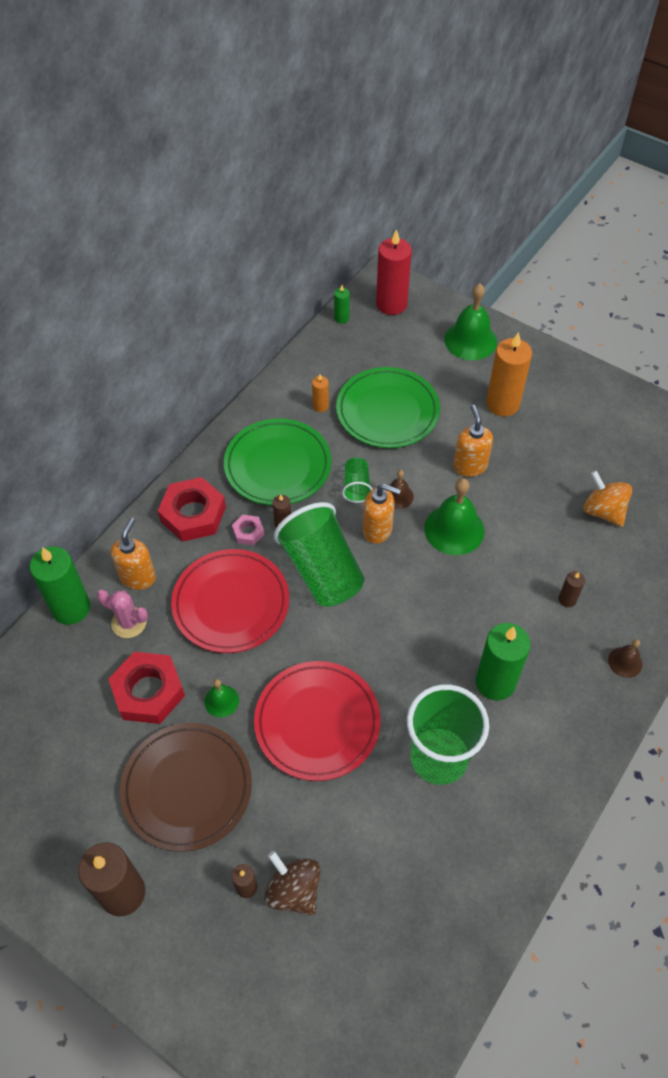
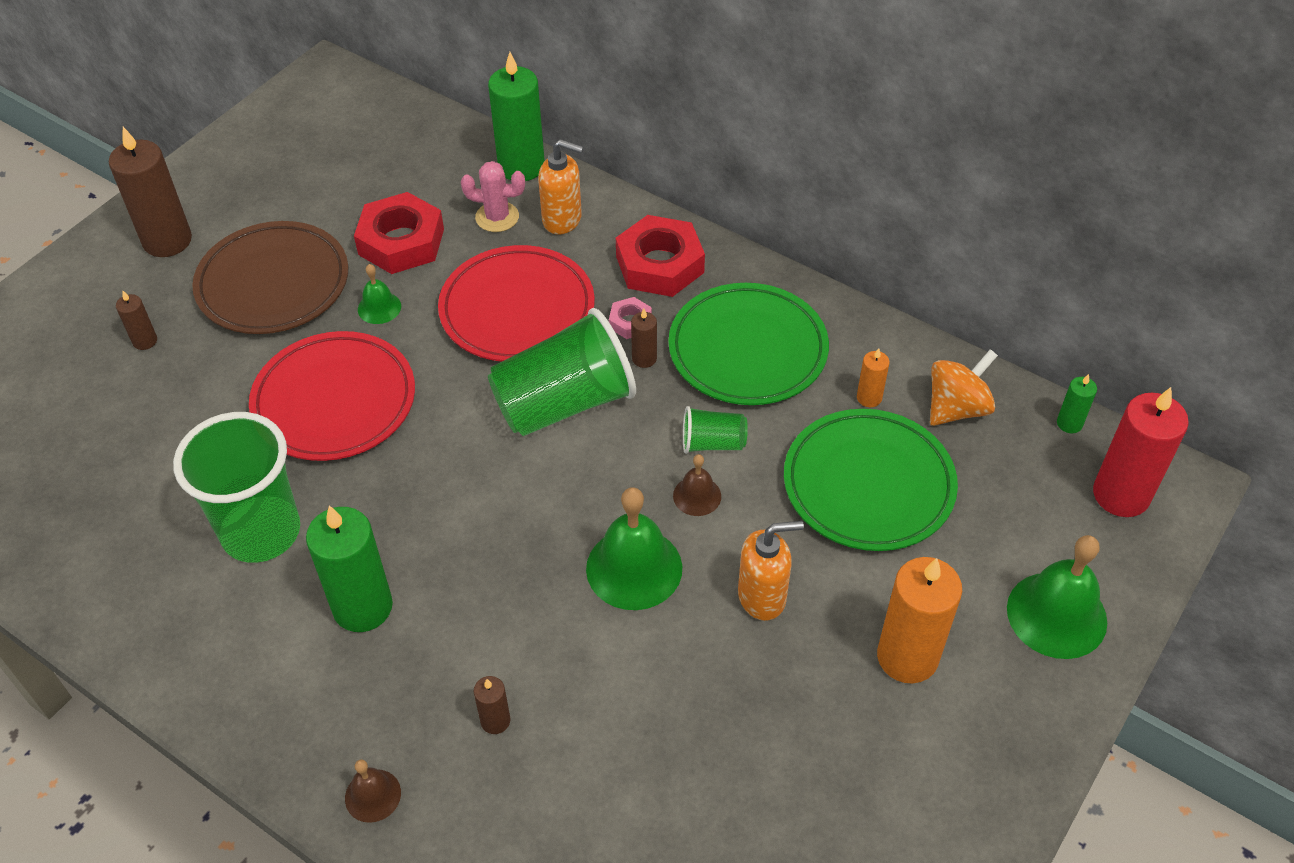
camera: 90 degrees right, 5 degrees down
(129, 622) = (497, 217): pink cactus -> pink cactus turned 75 degrees clockwise
(293, 890) = (129, 383): brown spinning top -> none
(377, 530) = (633, 469): orange soap dispenser -> none
(603, 511) = (673, 800): orange spinning top -> orange spinning top (957, 408)

